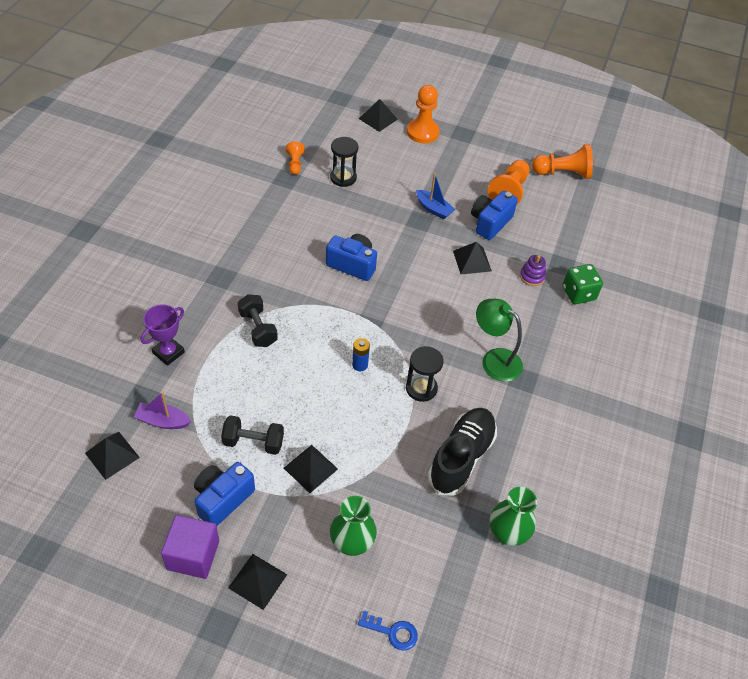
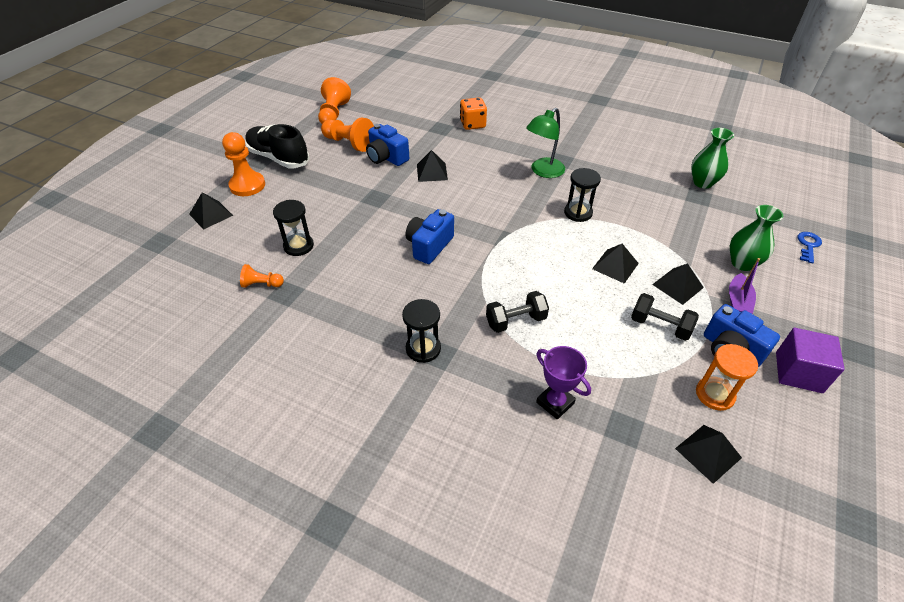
camera: 80 degrees left, 5 degrees down
(163, 421) = (651, 404): purple boat -> purple boat (738, 301)
(170, 473) = (714, 394): none -> orange hourglass
(226, 267) = (423, 348): none -> black hourglass
(253, 442) = (660, 326): black dumbbell -> black dumbbell turned 75 degrees counterclockwise
(258, 581) = (803, 324): black pyramid -> black pyramid (615, 266)
(360, 365) = (556, 248): blue battery -> none
(433, 209) = (362, 188): blue boat -> none
(461, 457) = (642, 198): black shoe -> black shoe (278, 158)
(532, 276) = (453, 143): purple stacking toy -> none
(578, 293) = (472, 124): green dice -> orange dice

